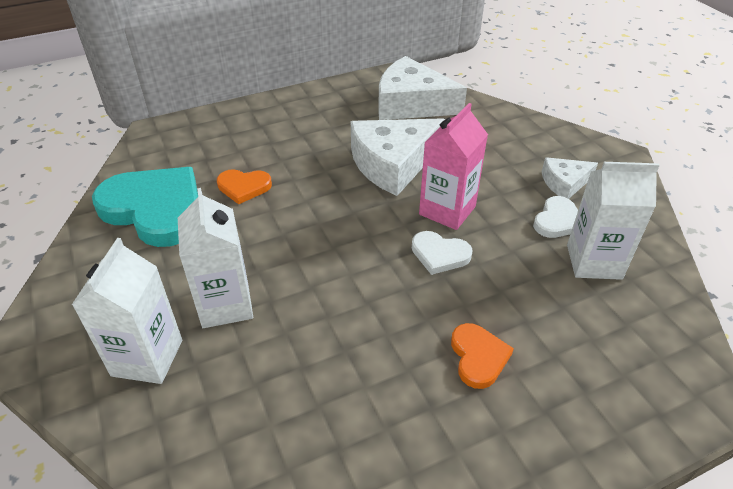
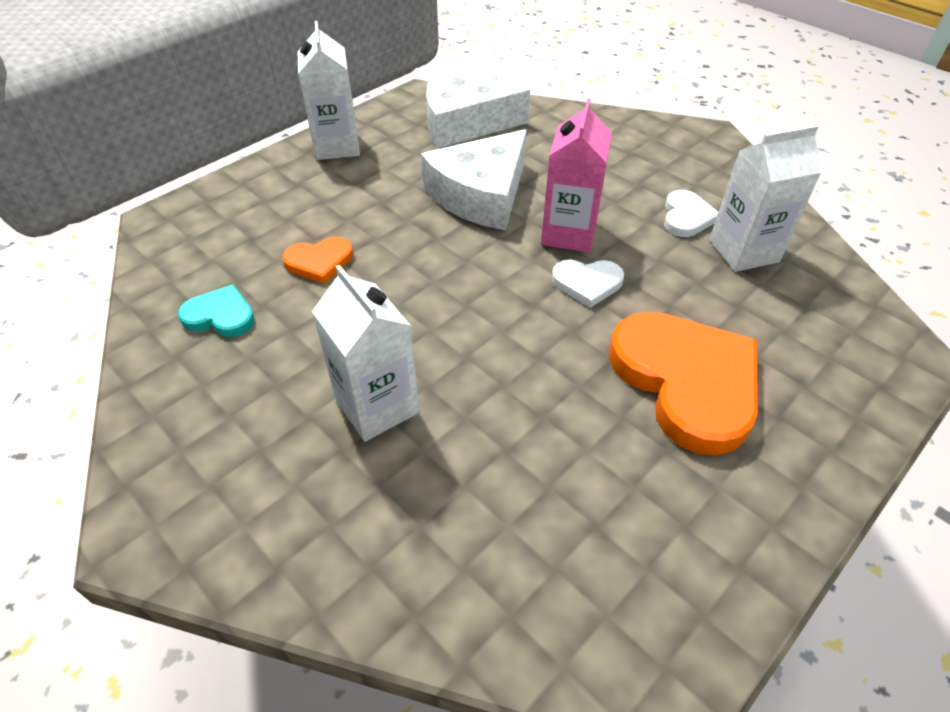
camera: 20 degrees left, 5 degrees up
(147, 358) = (315, 497): white carton -> white carton (337, 146)
(155, 209) = (220, 315): turquoise heart -> turquoise heart, size x0.48
(478, 357) = (686, 381): orange heart -> orange heart, size x2.09
(564, 183) = (672, 176): white cheese -> none

